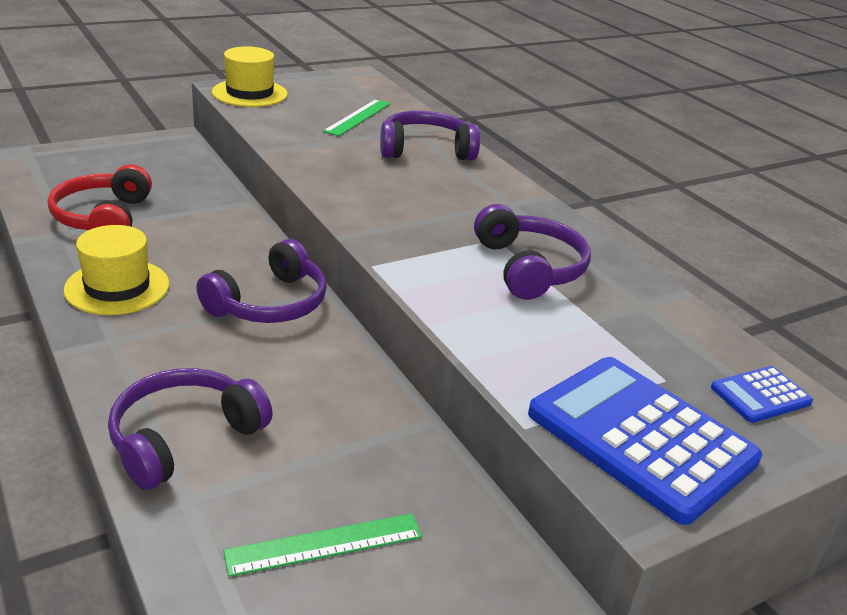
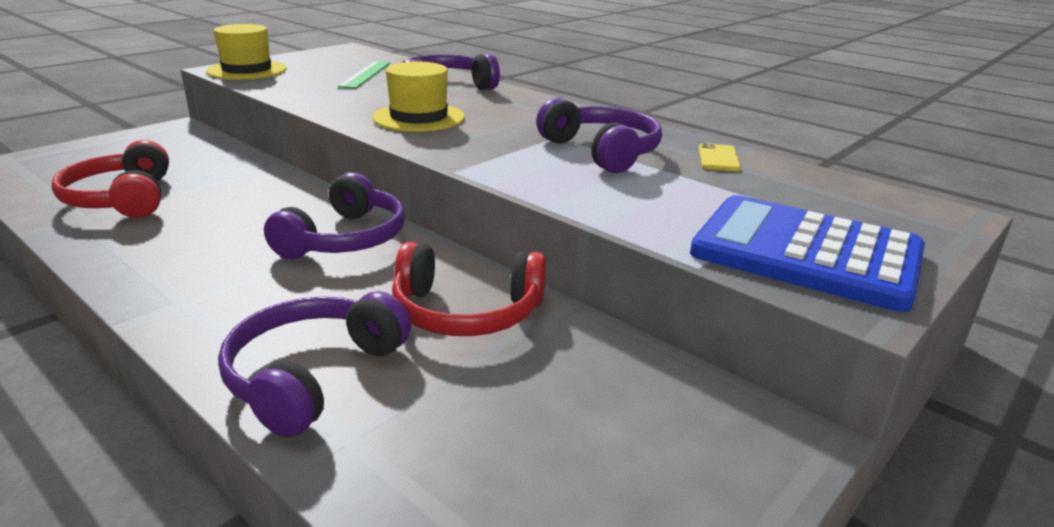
camera: 15 degrees left, 5 degrees down
(117, 287) = (165, 254): yellow hat -> yellow hat (419, 117)
(324, 544) = (531, 440): green ruler -> none
(335, 407) = (466, 312): none -> red headphones
(643, 300) = (718, 158): none -> yellow phone
(760, 395) = (872, 204): blue calculator -> none

